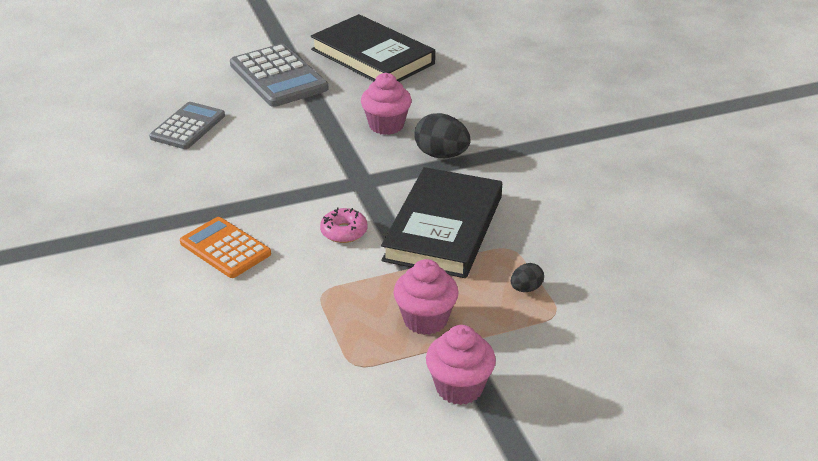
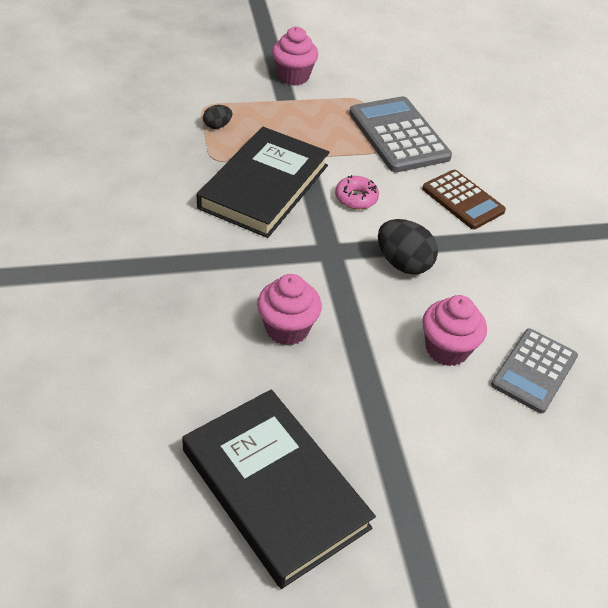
camera: 175 degrees left, 10 degrees up
(225, 248) = (462, 200): orange calculator -> brown calculator
(278, 77) = (424, 459): grey calculator -> grey calculator (398, 135)
(425, 320) = (303, 118): pink cupcake -> pink cupcake (446, 349)
(441, 155) = (236, 271): black egg -> black egg (403, 263)

